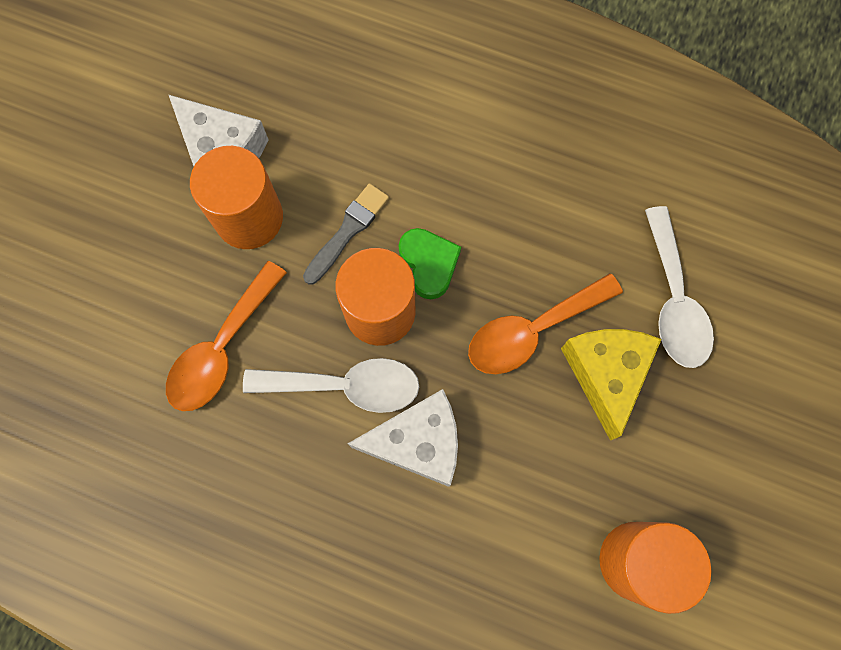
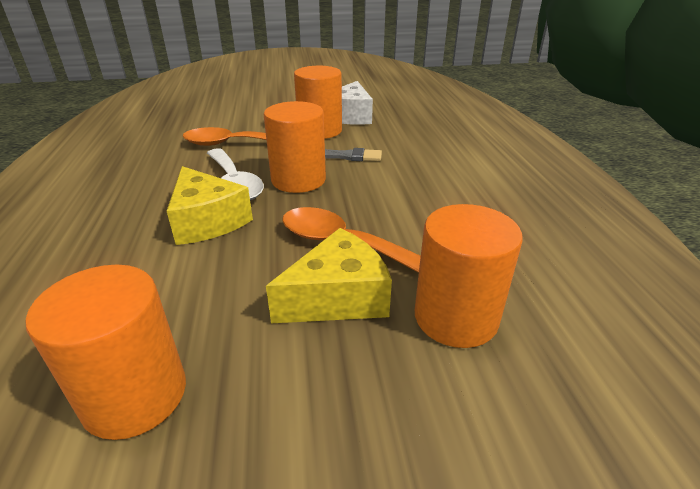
camera: 60 degrees right, 40 degrees down
(418, 442) = (207, 221): white cheese -> yellow cheese
(429, 264) = (350, 186): green heart -> none
(673, 301) = (455, 317): white spoon -> orange cylinder

